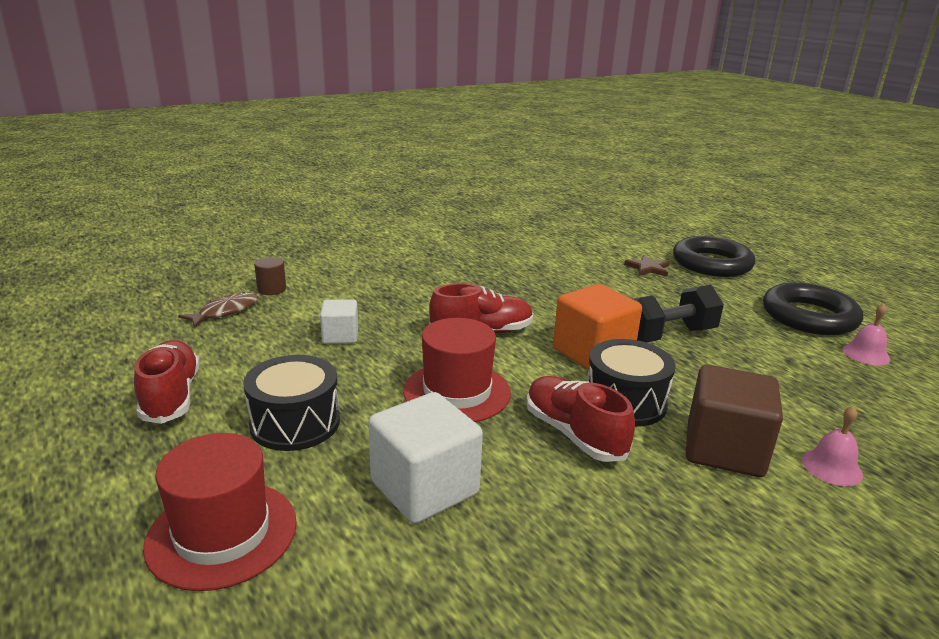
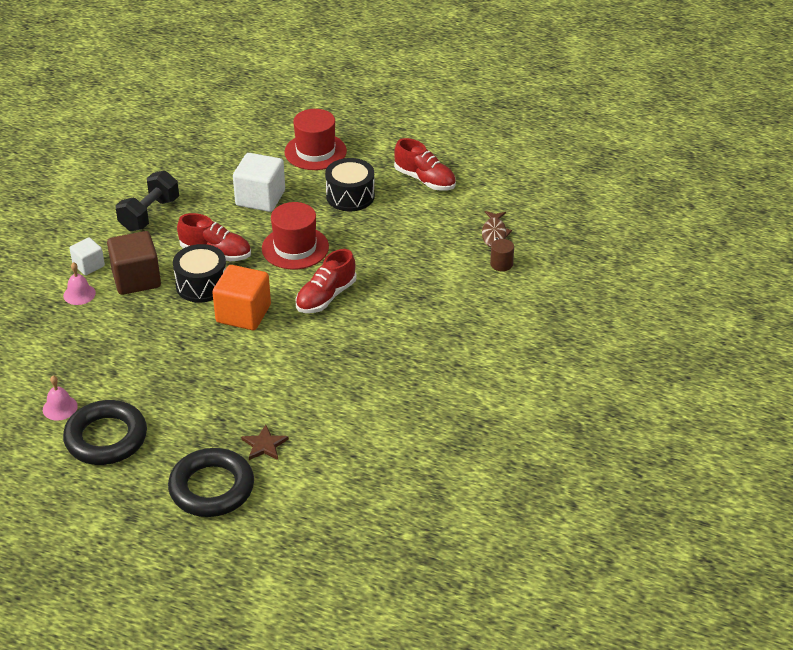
camera: 145 degrees right, 15 degrees up
(340, 336) = (402, 251): white cube -> white cube (88, 265)
(668, 335) = (204, 357): black dumbbell -> black dumbbell (149, 214)

